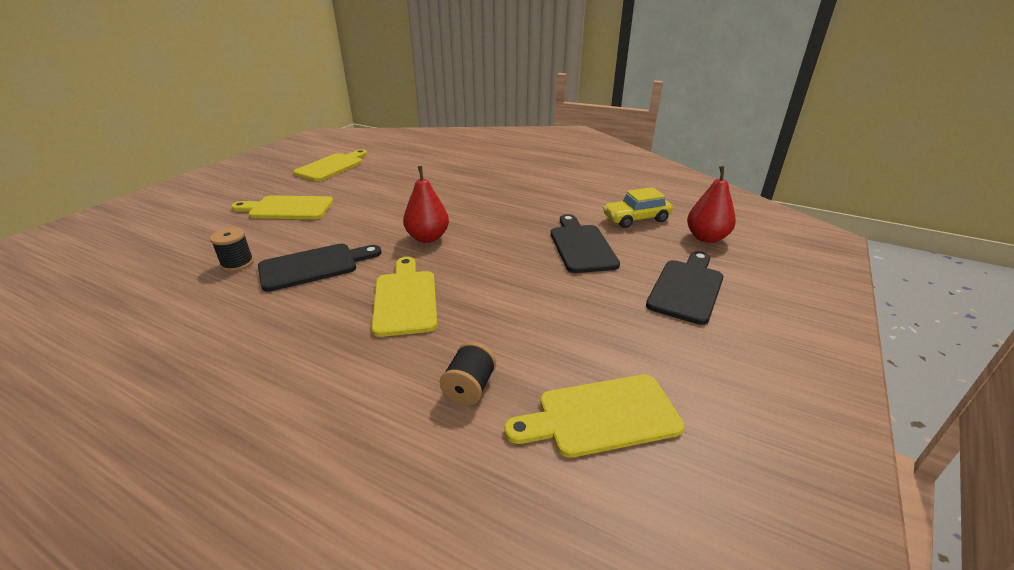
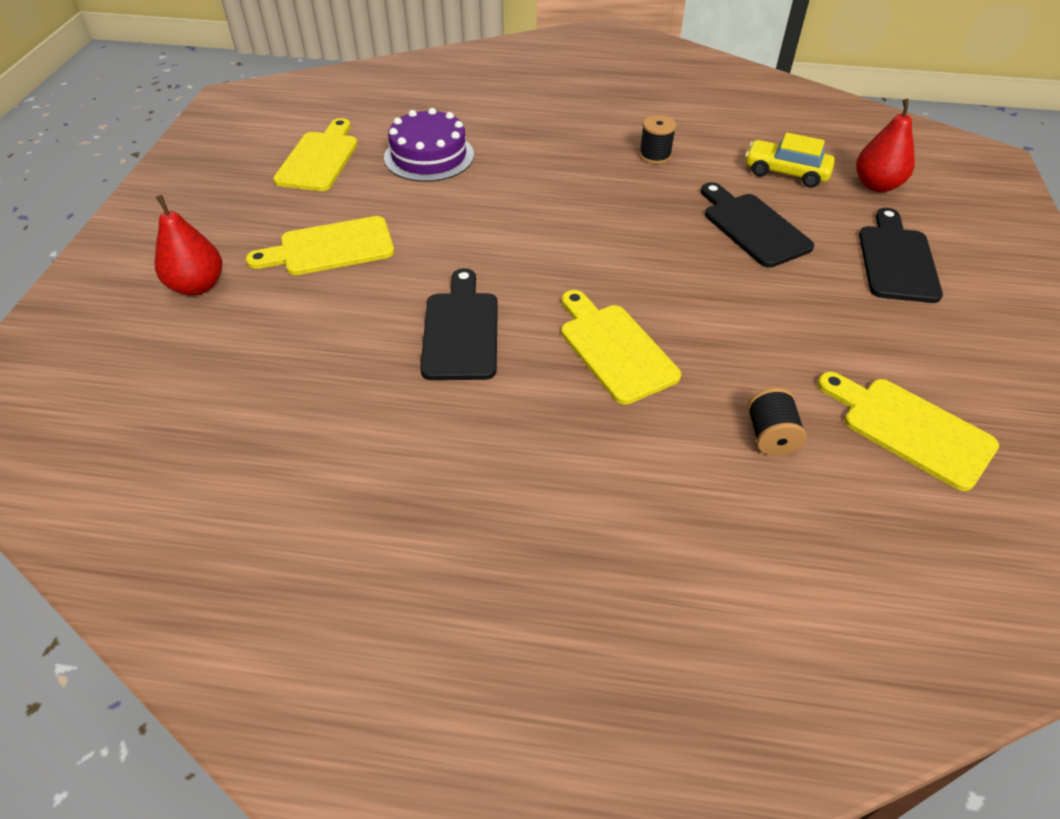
camera: 20 degrees left, 15 degrees up
(237, 263) = (355, 351): black spool -> black spool (655, 155)
(314, 266) = (460, 331): black cutting board -> black cutting board turned 45 degrees counterclockwise
(396, 174) = (429, 156): none -> purple cake
(428, 238) = (565, 255): red pear -> red pear (197, 286)
(601, 416) = (910, 429): yellow cutting board -> yellow cutting board turned 75 degrees clockwise
(636, 219) = (786, 173): yellow car -> yellow car turned 60 degrees clockwise

